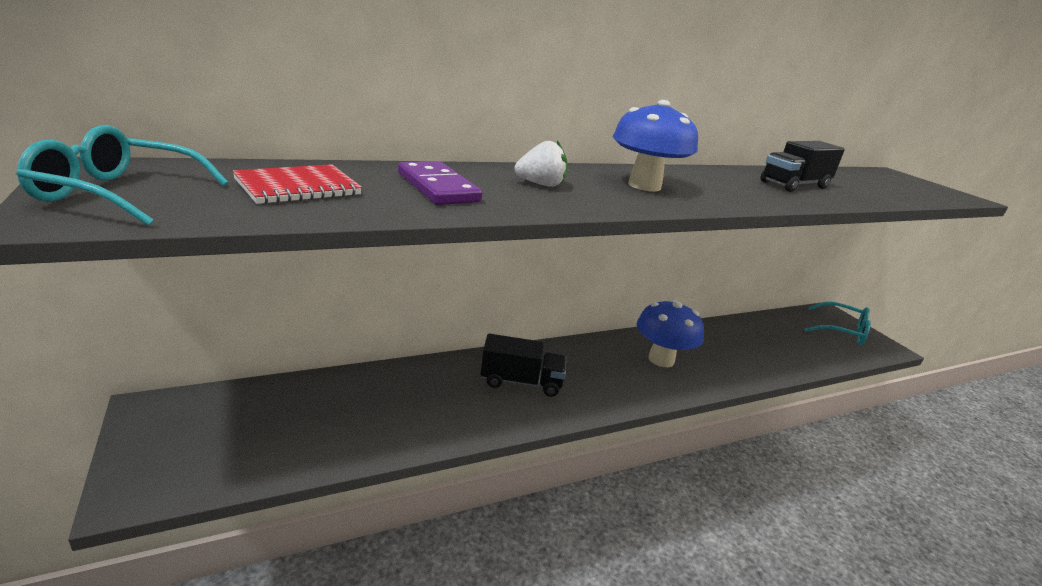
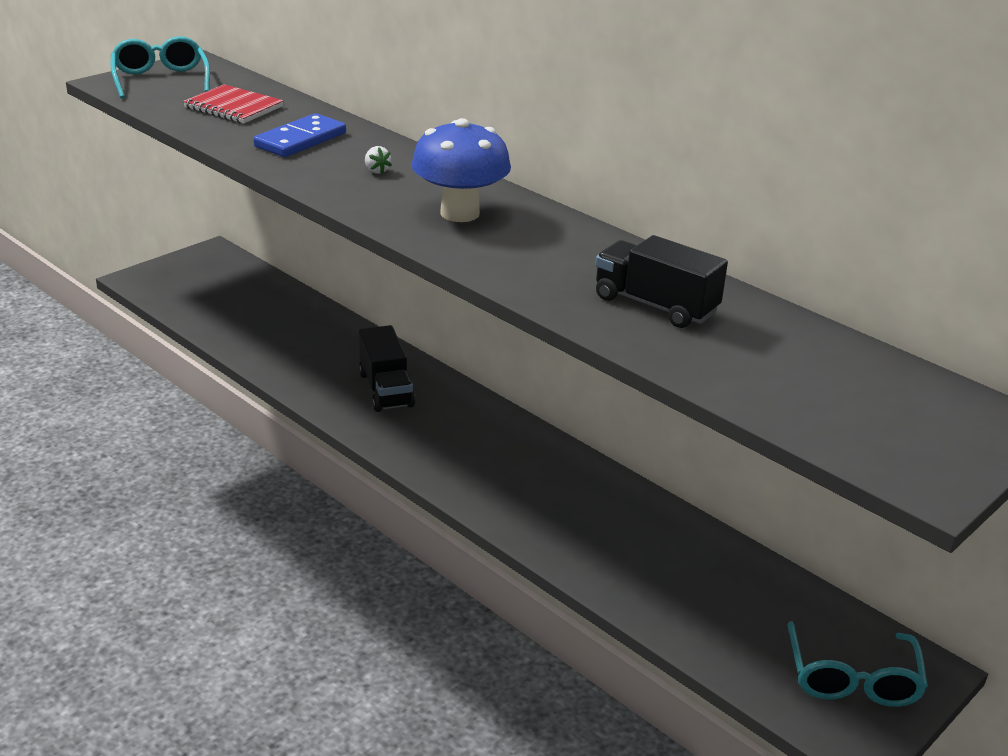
camera: 70 degrees right, 5 degrees up
(437, 187) = (300, 140): purple domino -> blue domino
(541, 184) = (376, 171): white strawberry -> white strawberry, size x0.59
(661, 359) = (528, 477): blue mushroom -> none

